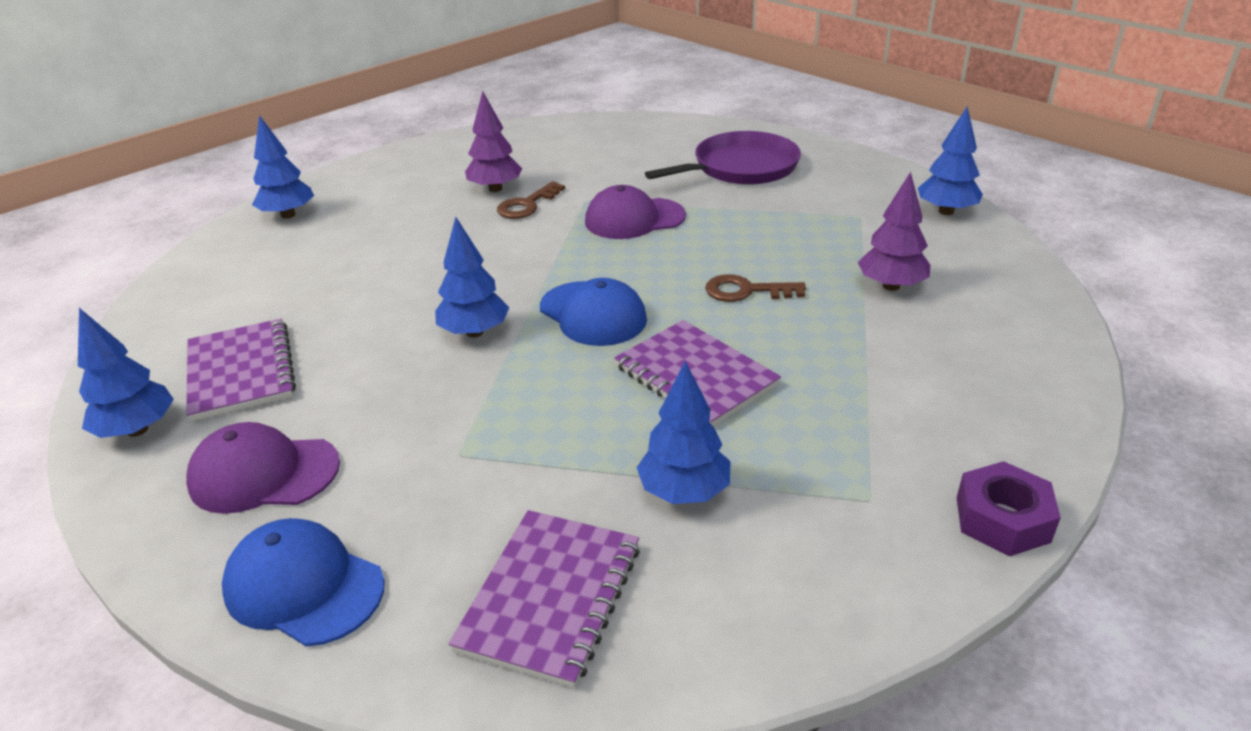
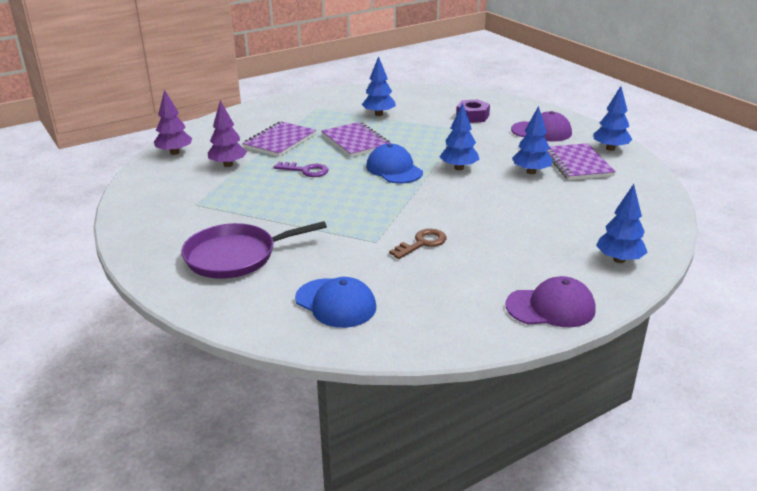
camera: 170 degrees left, 5 degrees down
(304, 586) = (511, 108): blue cap -> blue cap (335, 303)
(495, 189) = (447, 263): purple tree -> purple tree (174, 152)
(550, 597) = (431, 100): purple notebook -> purple notebook (280, 141)
(634, 219) = (346, 221): purple cap -> purple cap (550, 307)
(746, 291) = (306, 171): brown key -> purple key
(946, 211) = (138, 200): blue tree -> blue tree (531, 172)
(1002, 519) = (279, 101): purple nut -> purple nut (472, 116)

